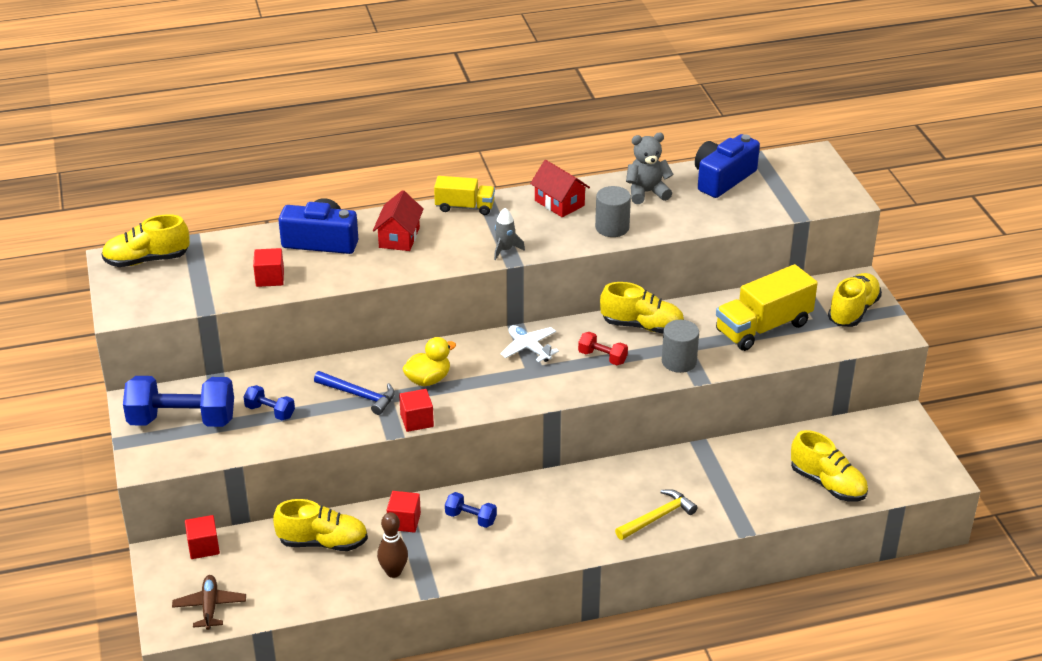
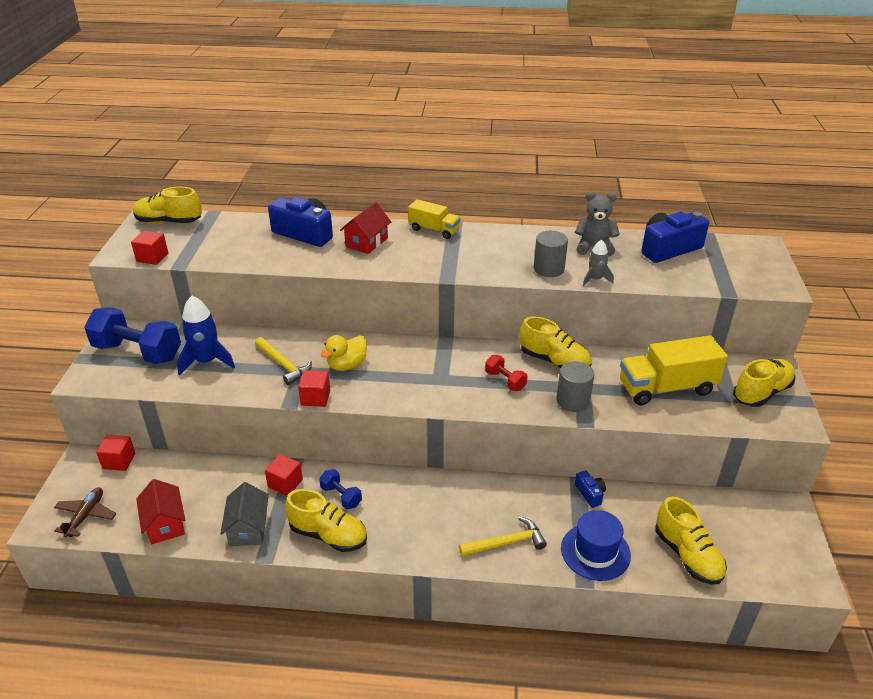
camera: 20 degrees right, 0 degrees up
(270, 278) = (245, 252): red cube -> red cube (152, 257)
(270, 412) = (207, 361): blue dumbbell -> blue rocket
(323, 542) = (210, 484): yellow shoe -> yellow shoe (328, 535)
(359, 395) = (283, 365): blue hammer -> yellow hammer
(393, 572) = (248, 528): brown bowling pin -> grey house
(428, 379) = (347, 365): yellow duck -> yellow duck turned 150 degrees clockwise
(505, 250) = (446, 268): grey rocket -> grey rocket (595, 279)
(529, 348) = (446, 358): white plane -> none
(559, 203) = (514, 241): red house -> red house (165, 524)
(716, 452) = (590, 494): none -> blue camera
(744, 503) = (595, 552): none -> blue hat

